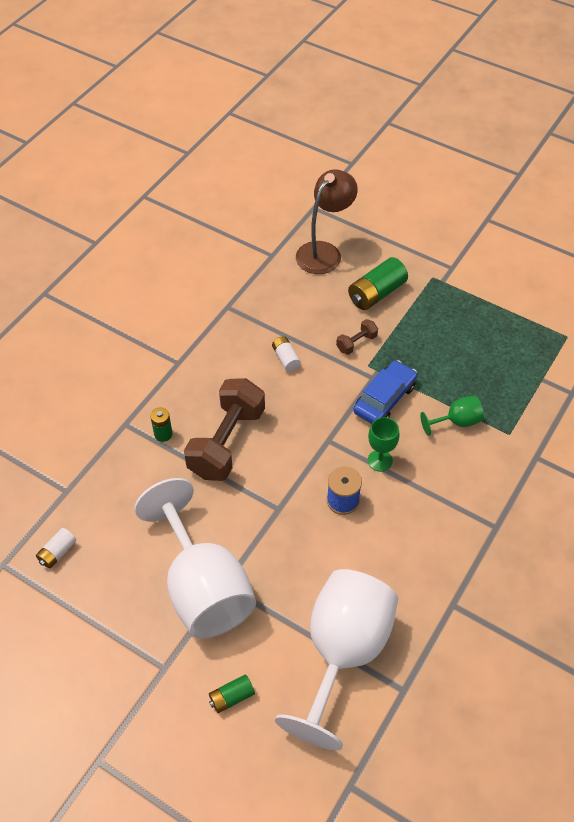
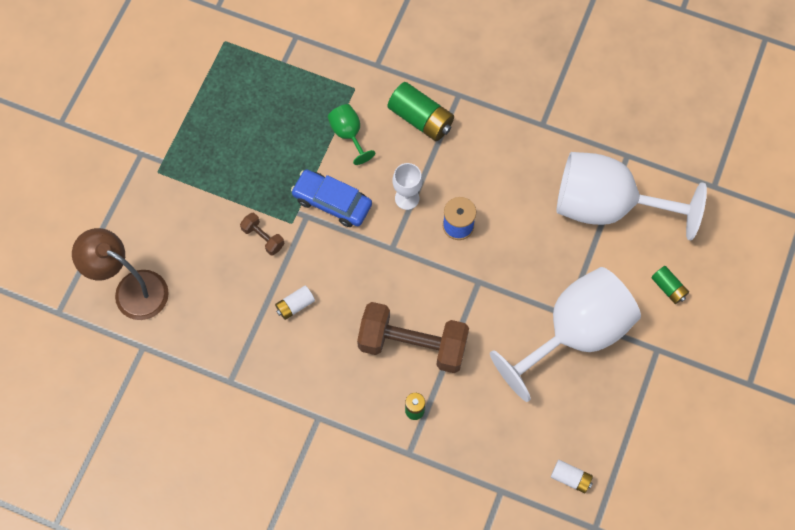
camera: 100 degrees left, 15 degrees up
(376, 293) = (189, 226): green battery -> green battery (421, 118)
(380, 460) = (407, 198): green goblet -> white goblet

